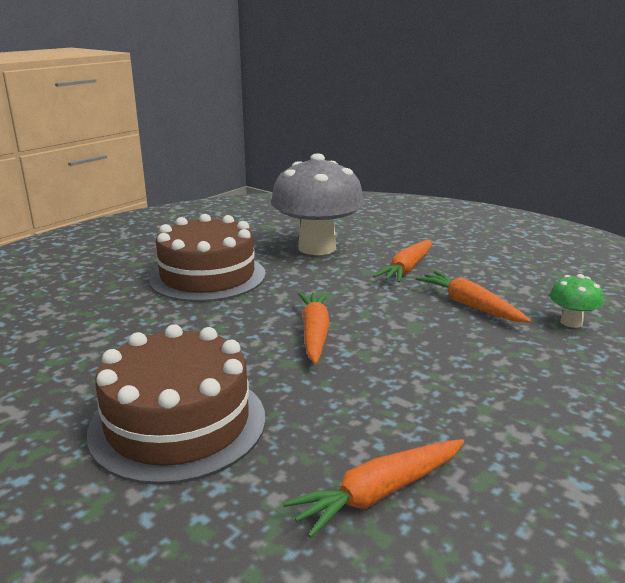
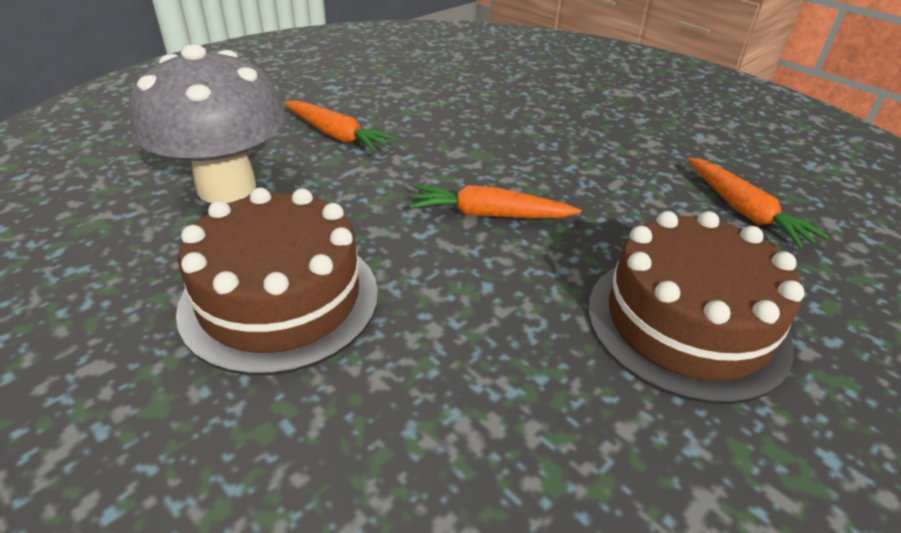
camera: 85 degrees left, 15 degrees up
(470, 305) = (441, 119): orange carrot -> none
(571, 322) = (484, 86): green mushroom -> none

